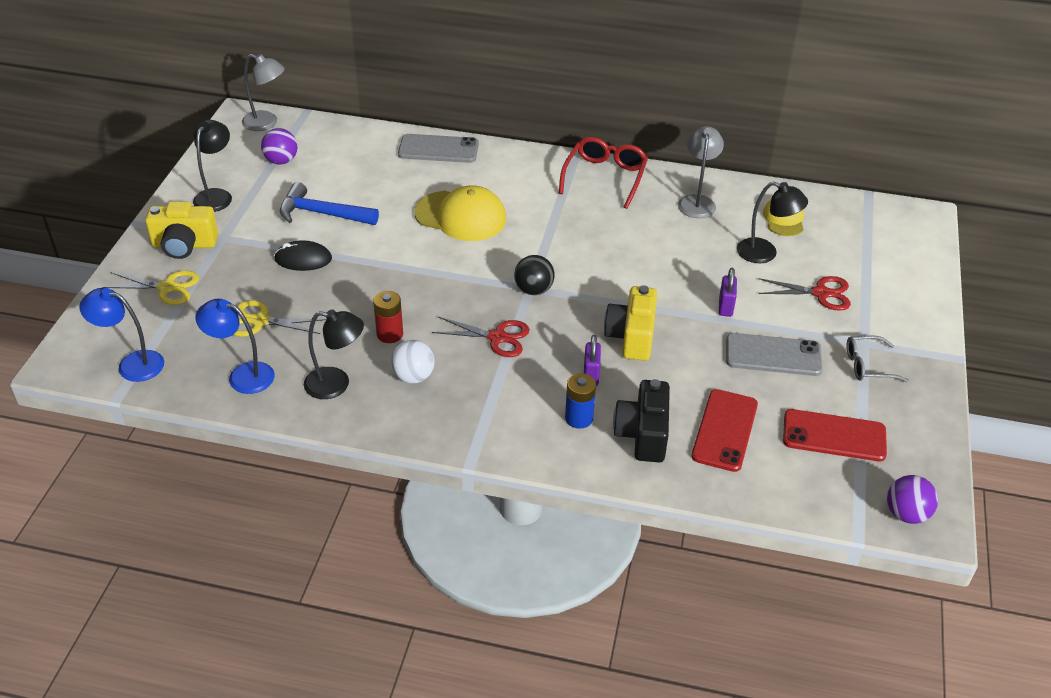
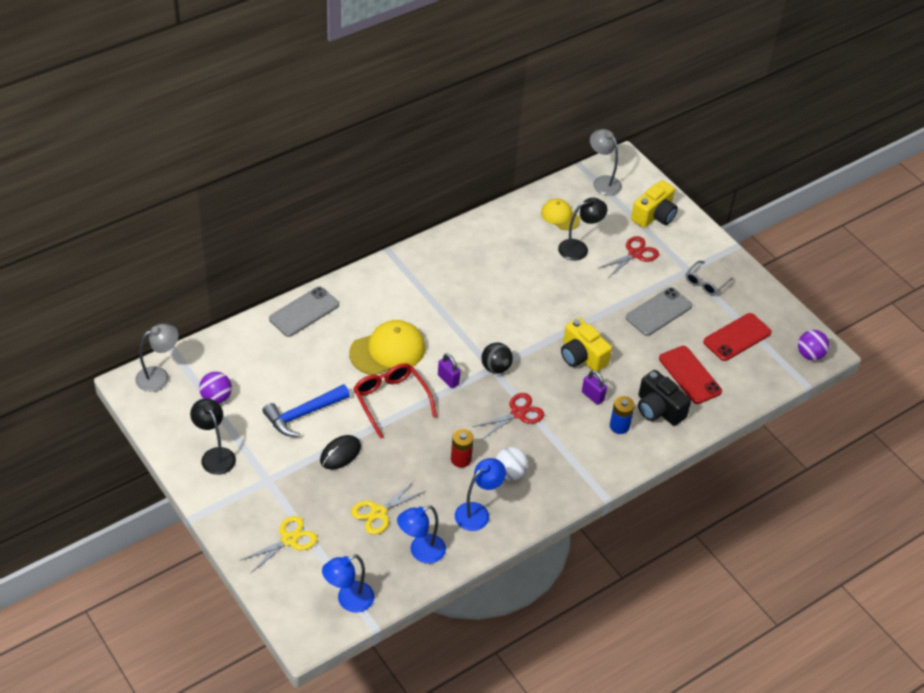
camera: 50 degrees left, 5 degrees up
(184, 245) = (252, 505): yellow camera -> yellow camera (654, 215)
(336, 384) = (477, 512): black lamp -> blue lamp
(604, 177) = (430, 259): red glasses -> red glasses (391, 401)
(697, 201) = (502, 238): grey lamp -> grey lamp (603, 182)
(725, 307) = (602, 300): purple padlock -> purple padlock (448, 380)

